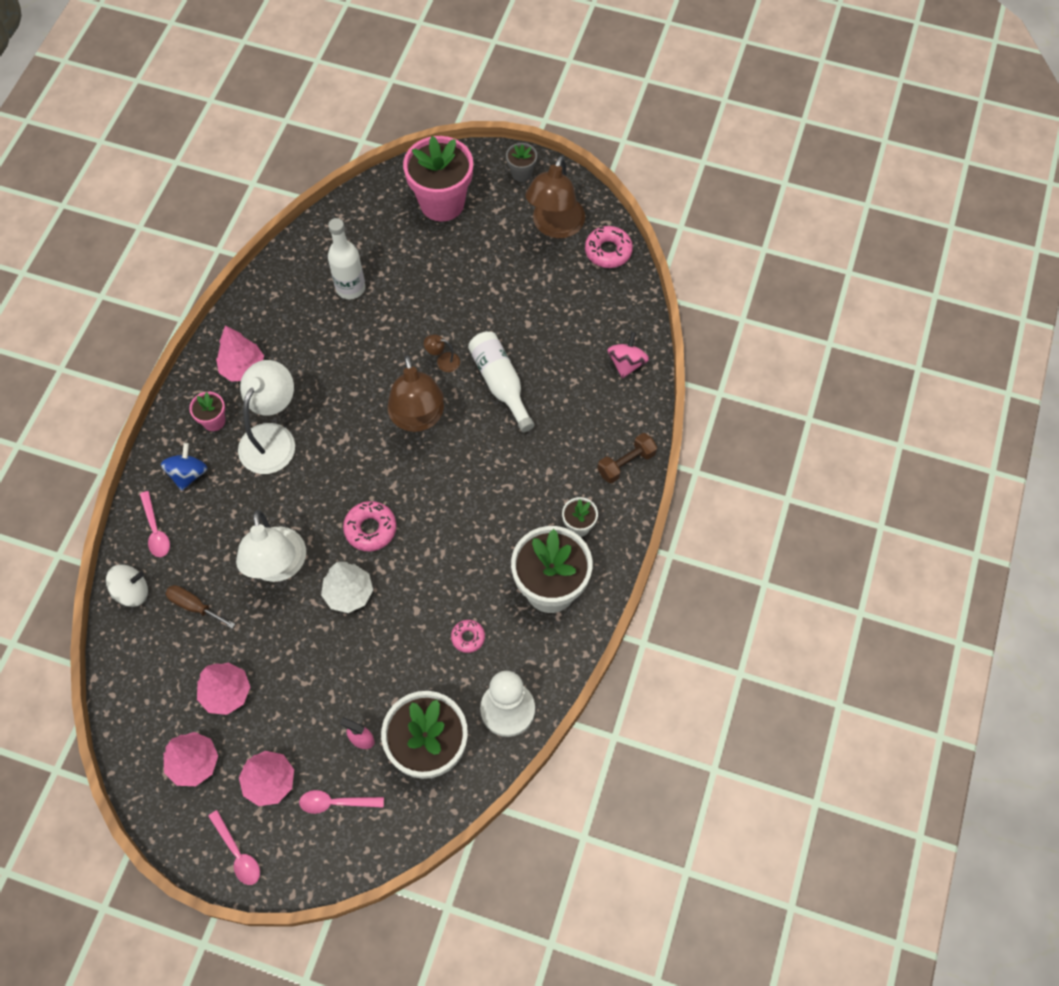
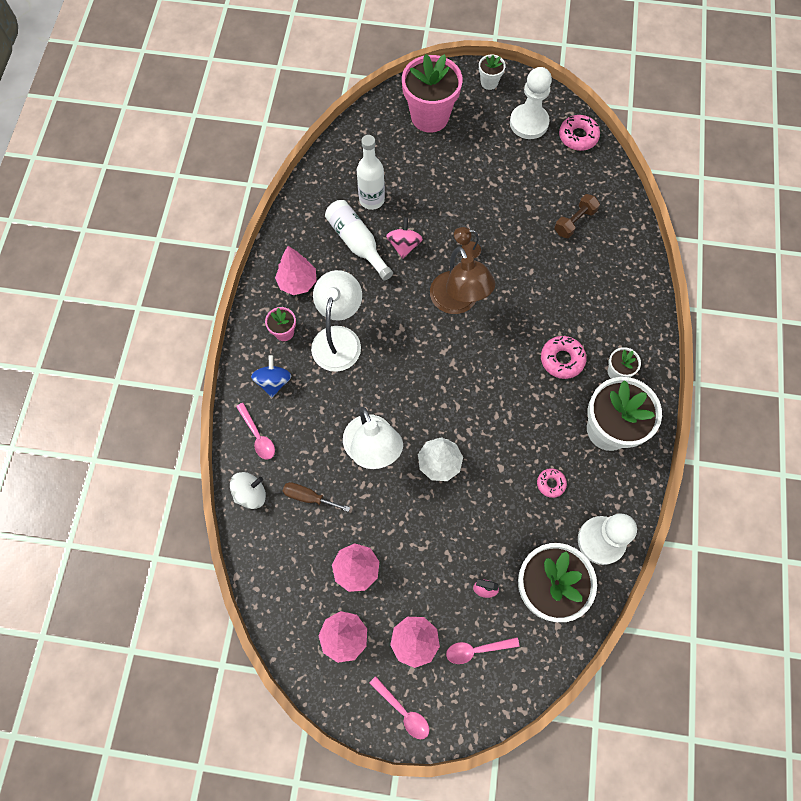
camera: 10 degrees left, 5 degrees up
(370, 529) = (443, 403): pink donut -> pink donut (562, 359)
(500, 383) = (519, 261): white bottle -> white bottle (357, 243)
(521, 173) = (489, 82): grey flower pot -> white flower pot
(555, 227) = (529, 123): brown lamp -> white pawn
(626, 363) = (619, 228): pink spinning top -> pink spinning top (404, 245)
(626, 463) = (642, 312): brown dumbbell -> brown dumbbell (574, 222)

